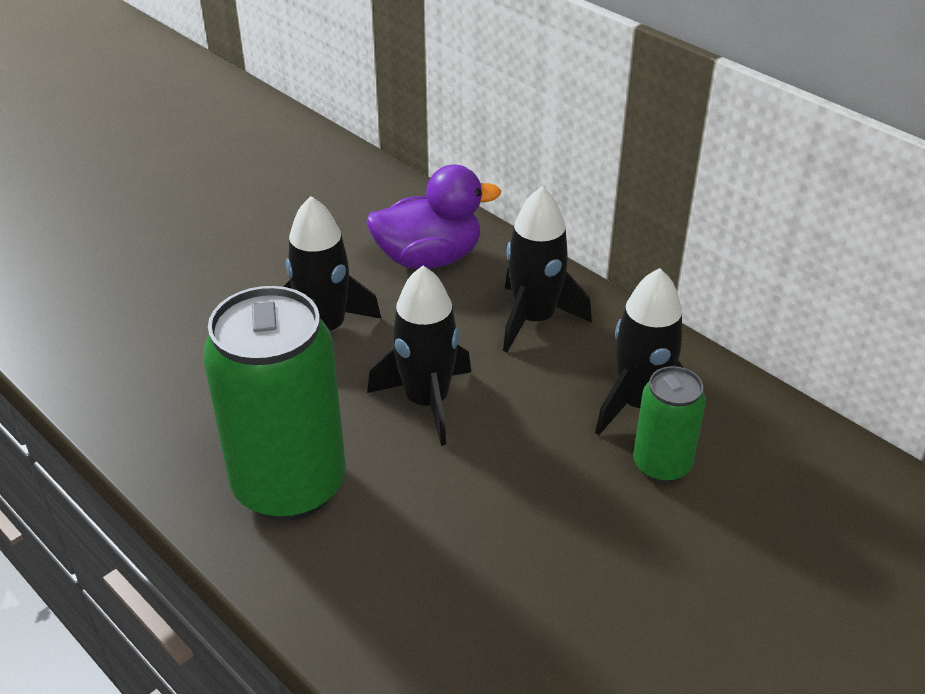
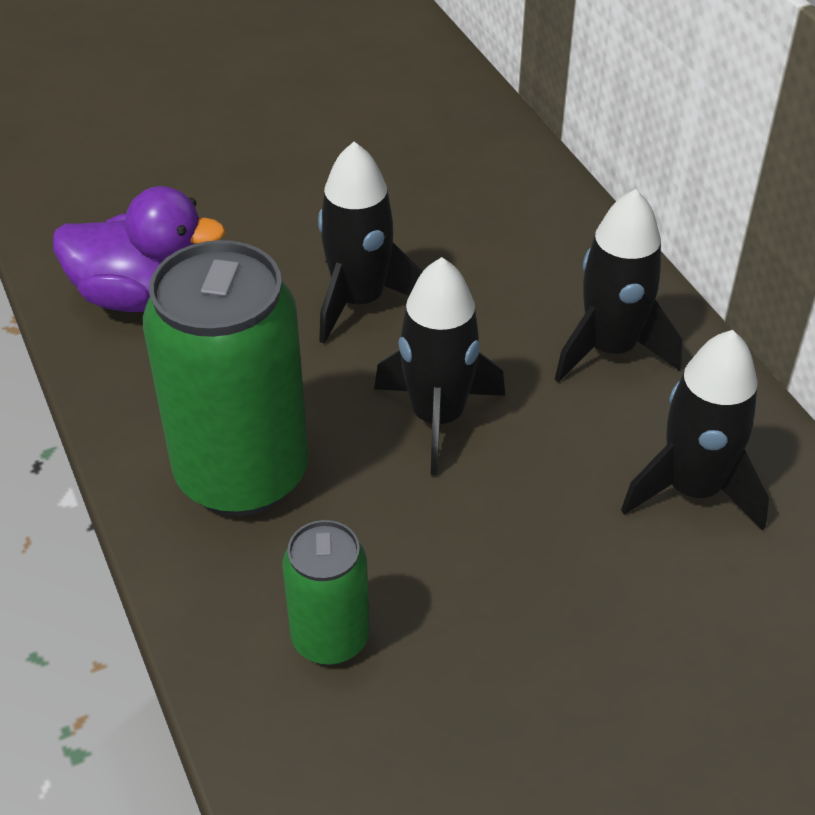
camera: 20 degrees right, 5 degrees up
(429, 258) = (516, 243): purple duck -> purple duck (142, 296)
(661, 465) = (686, 573): green can -> green can (330, 638)

